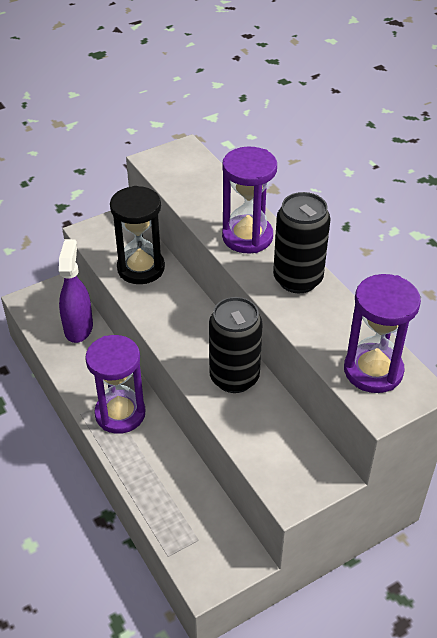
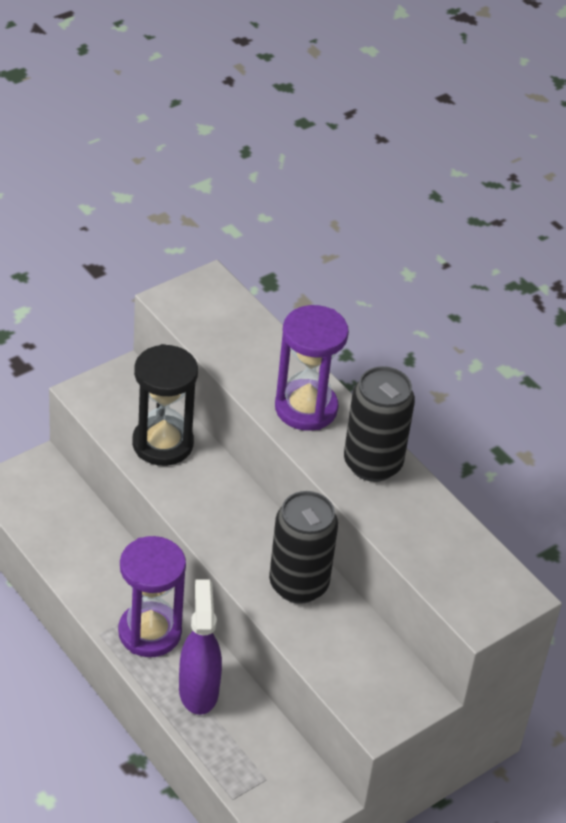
camera: 10 degrees left, 0 degrees up
(78, 328) = (77, 521): purple spray bottle -> purple spray bottle (198, 690)
(373, 370) = (468, 575): purple hourglass -> none

